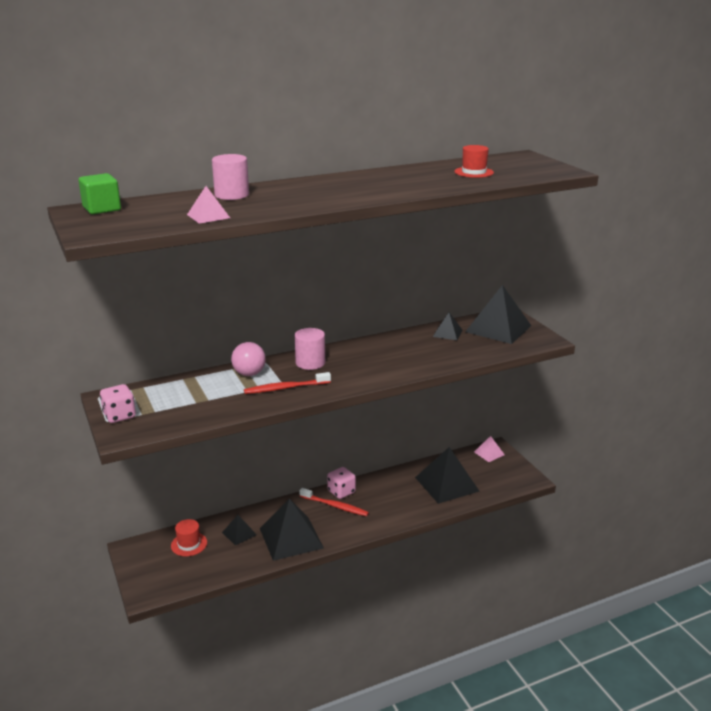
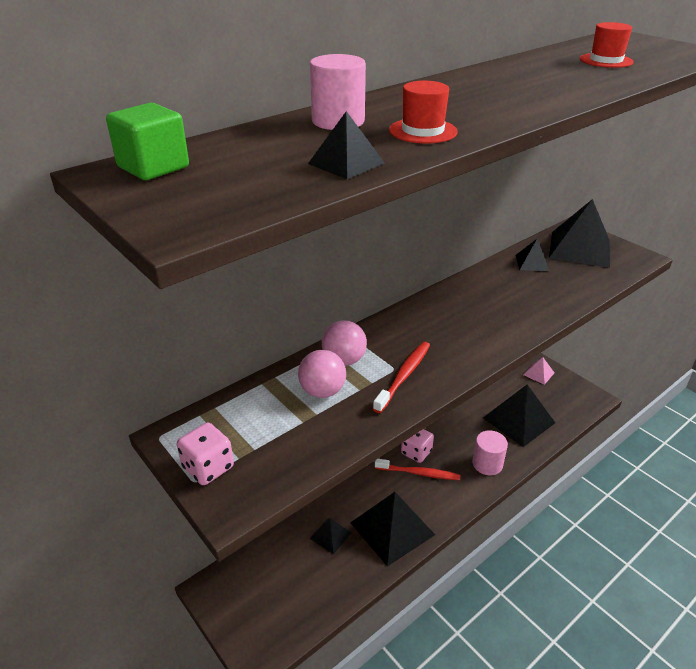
camera: 15 degrees left, 10 degrees up
(189, 544) = (278, 565): red hat -> red hat (423, 131)
(208, 216) = (346, 163): pink pyramid -> black pyramid
(221, 388) = (322, 391): none -> pink ball
(285, 388) = (404, 376): red toothbrush -> red toothbrush turned 150 degrees clockwise
(310, 363) = (408, 330): pink cylinder -> pink cylinder (487, 464)

